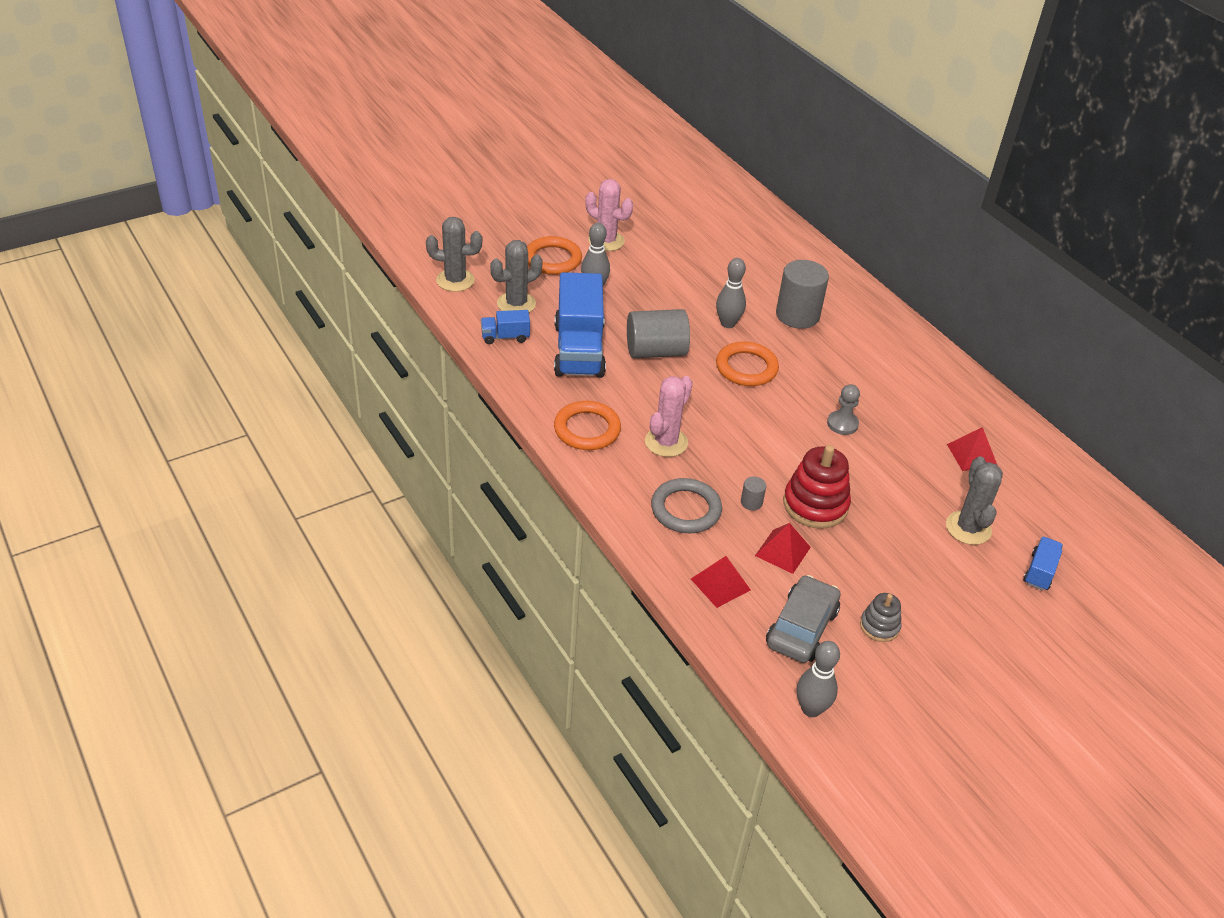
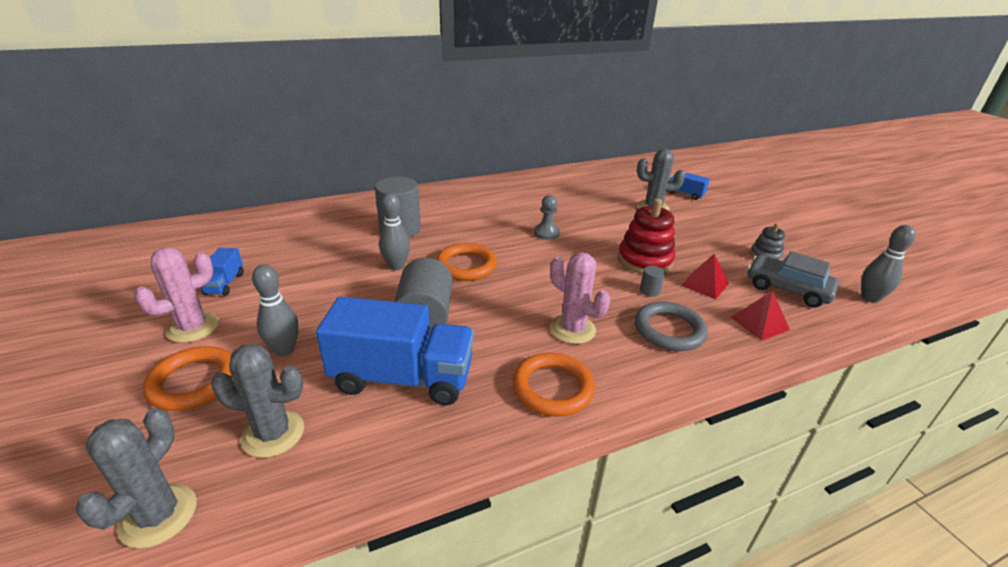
camera: 80 degrees left, 10 degrees down
(505, 337) = (346, 455): blue truck -> blue truck (225, 284)
(516, 304) = (273, 434): grey cactus -> grey cactus turned 60 degrees counterclockwise
(972, 455) = (579, 193): red pyramid -> none

